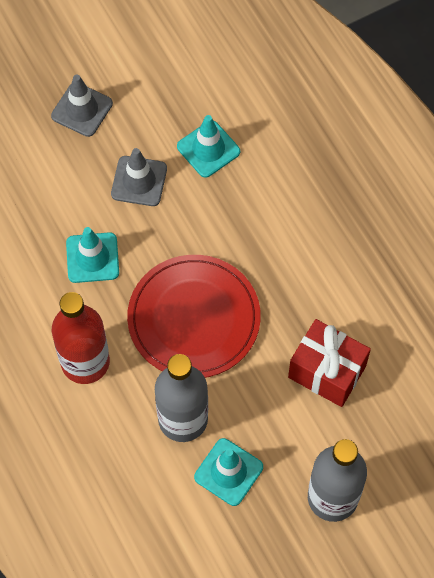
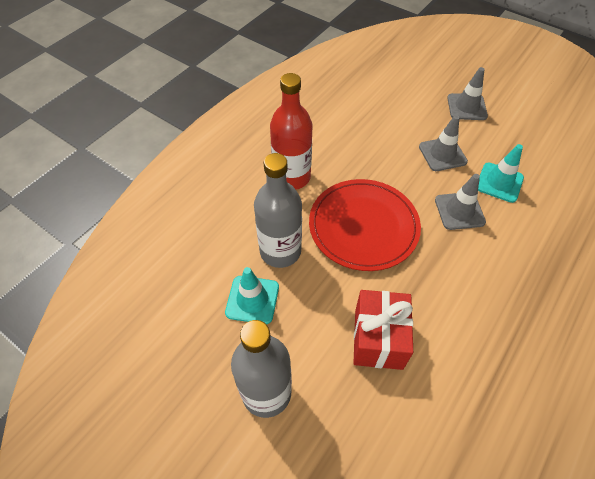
camera: 65 degrees right, 10 degrees down
(92, 258) = (369, 152): turquoise traffic cone -> none
(223, 212) = (459, 211): none -> grey traffic cone

